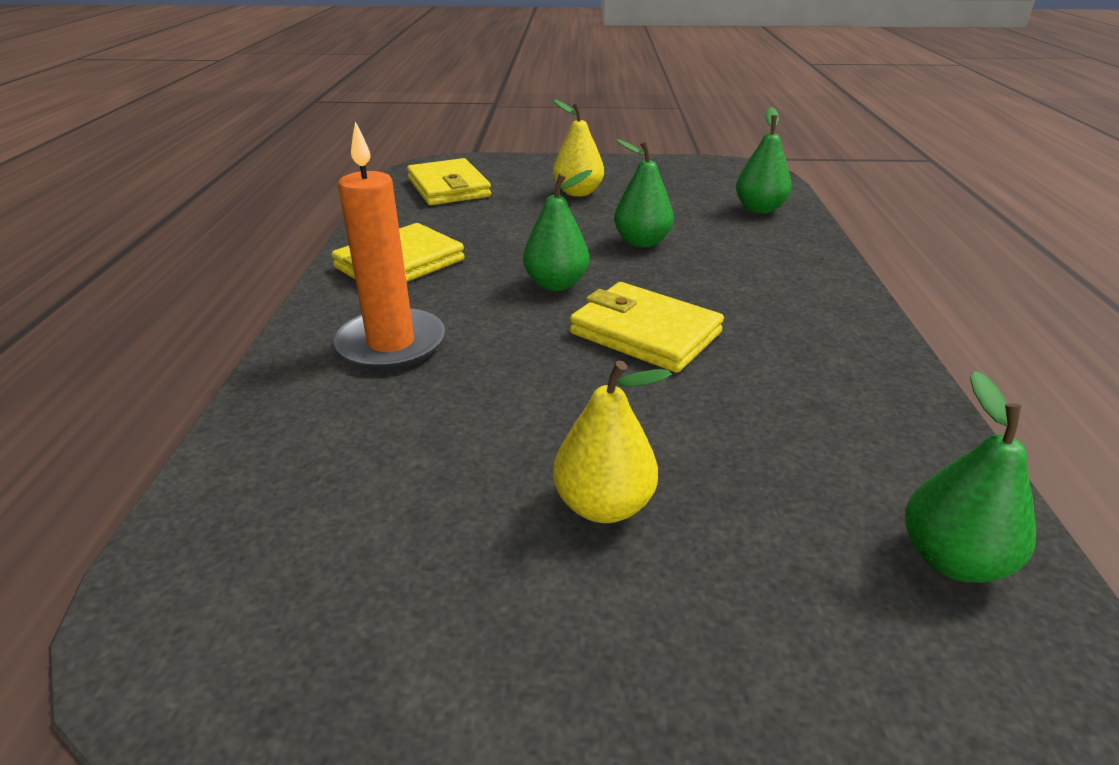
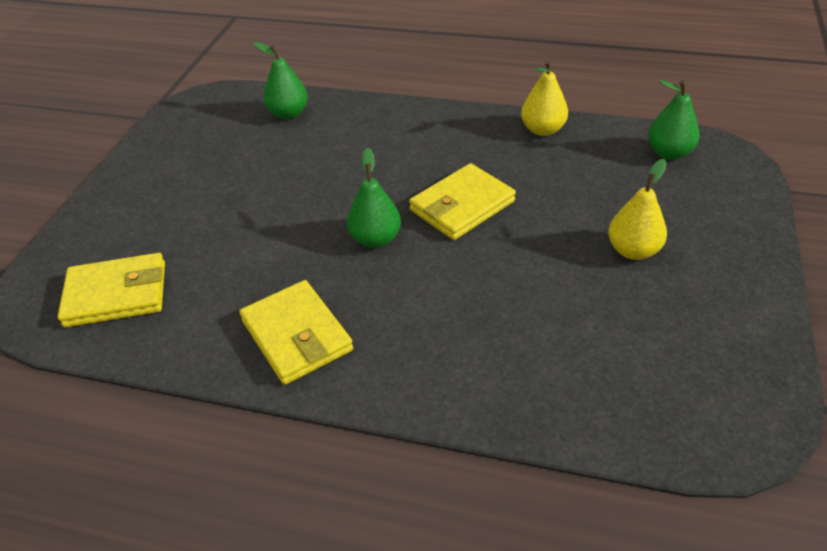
camera: 75 degrees left, 10 degrees up
(391, 344) = (443, 340): orange candle -> none
(578, 193) = (192, 203): yellow pear -> yellow pear (542, 130)
(641, 242) = (320, 183): green pear -> none

